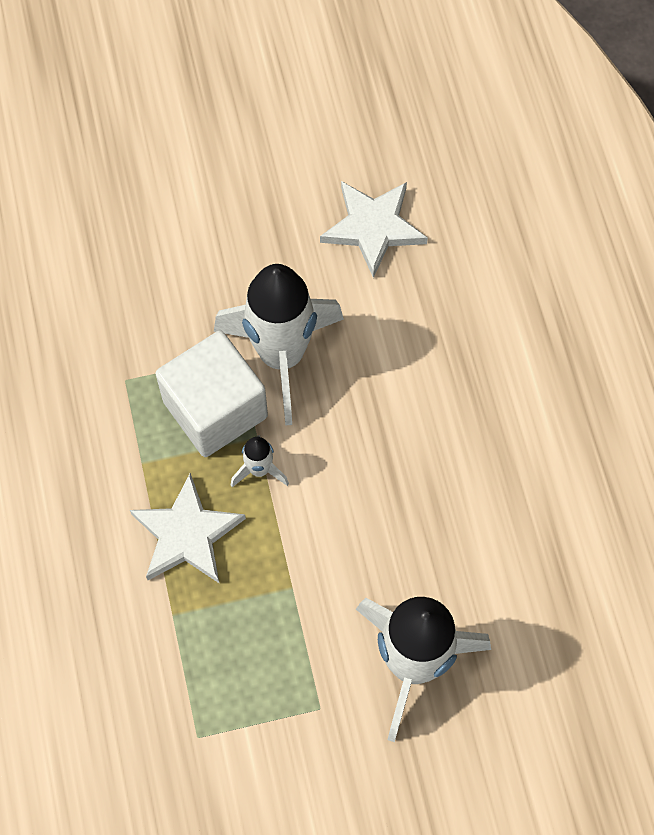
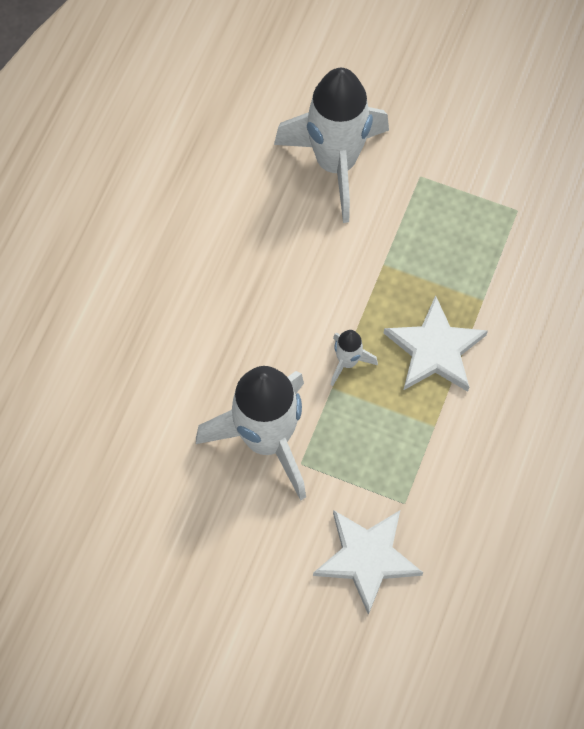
camera: 145 degrees left, 0 degrees up
(215, 409) = (349, 431): white cube -> none
(373, 228) = (111, 500): white star -> white star (367, 558)

